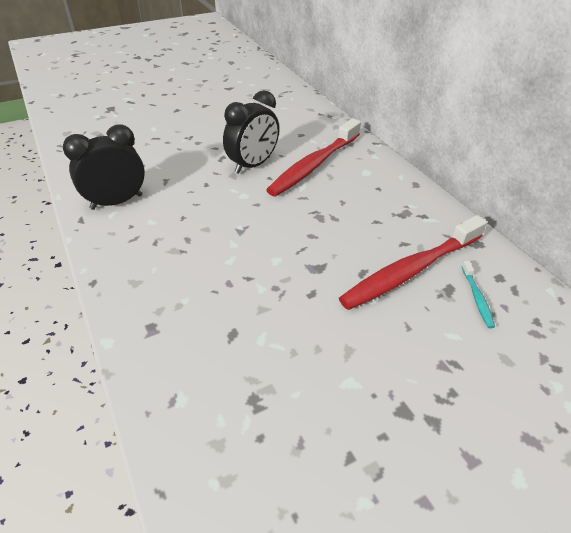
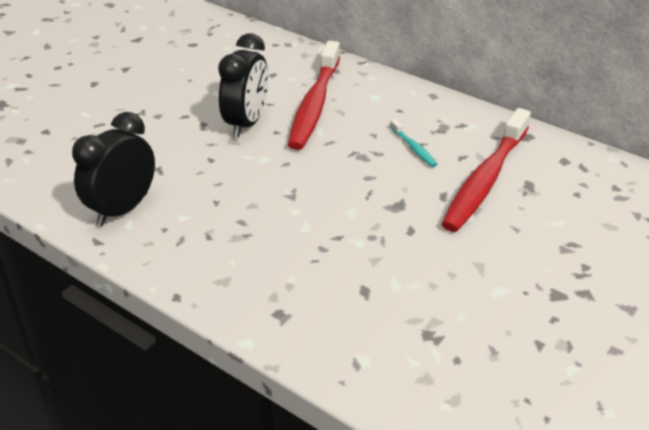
camera: 25 degrees left, 5 degrees down
(477, 297) = (556, 184): turquoise toothbrush -> turquoise toothbrush (413, 147)

